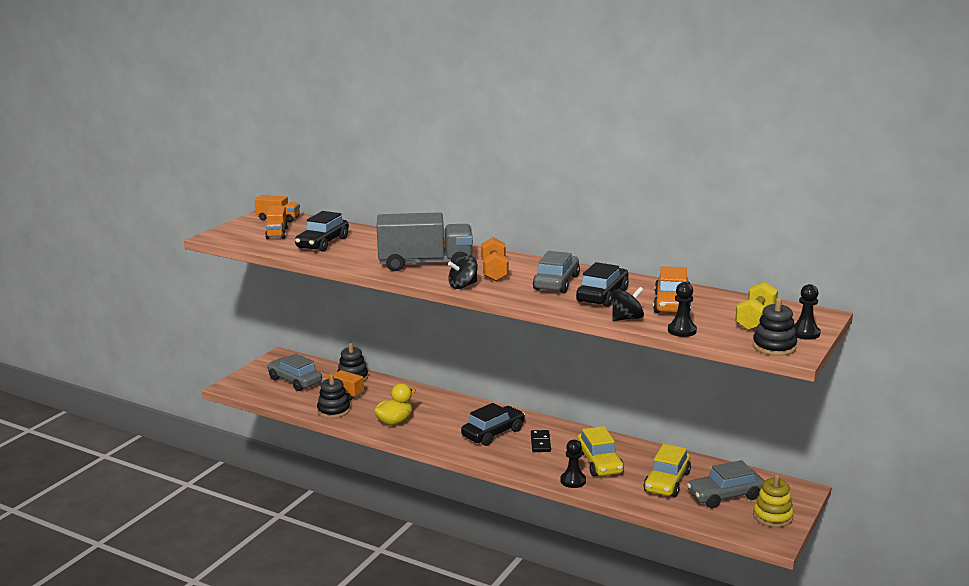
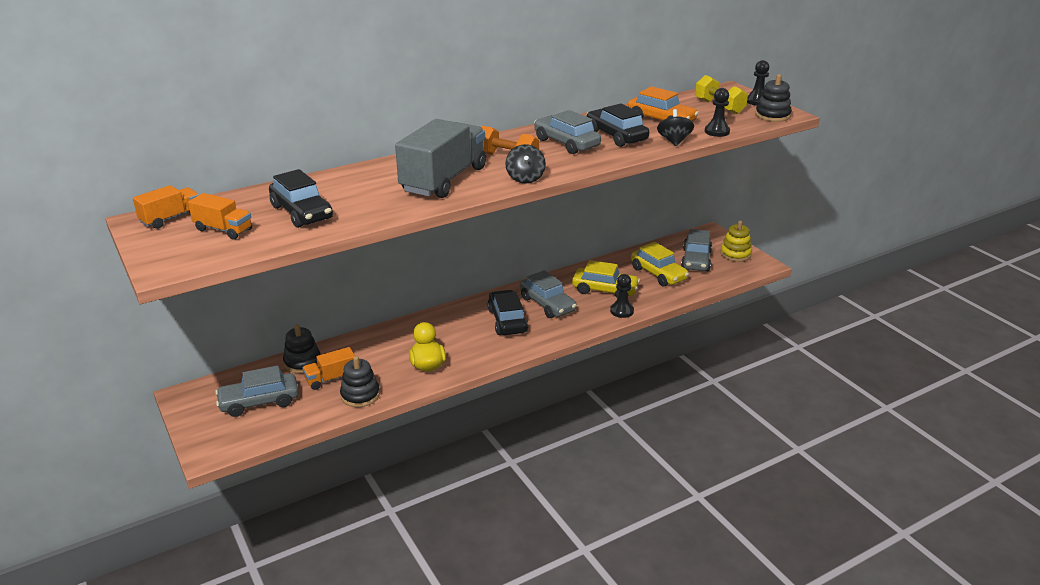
camera: 60 degrees left, 10 degrees up
(540, 443) = (547, 304): black domino -> grey car

